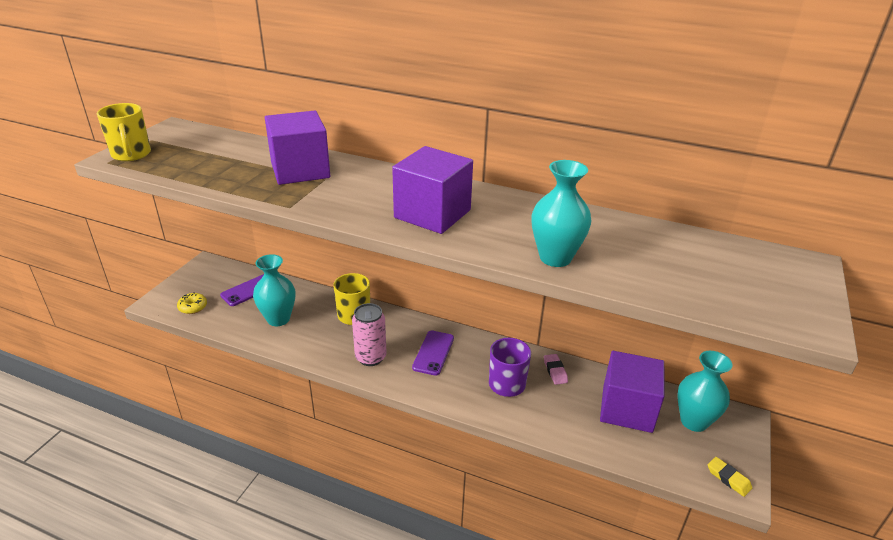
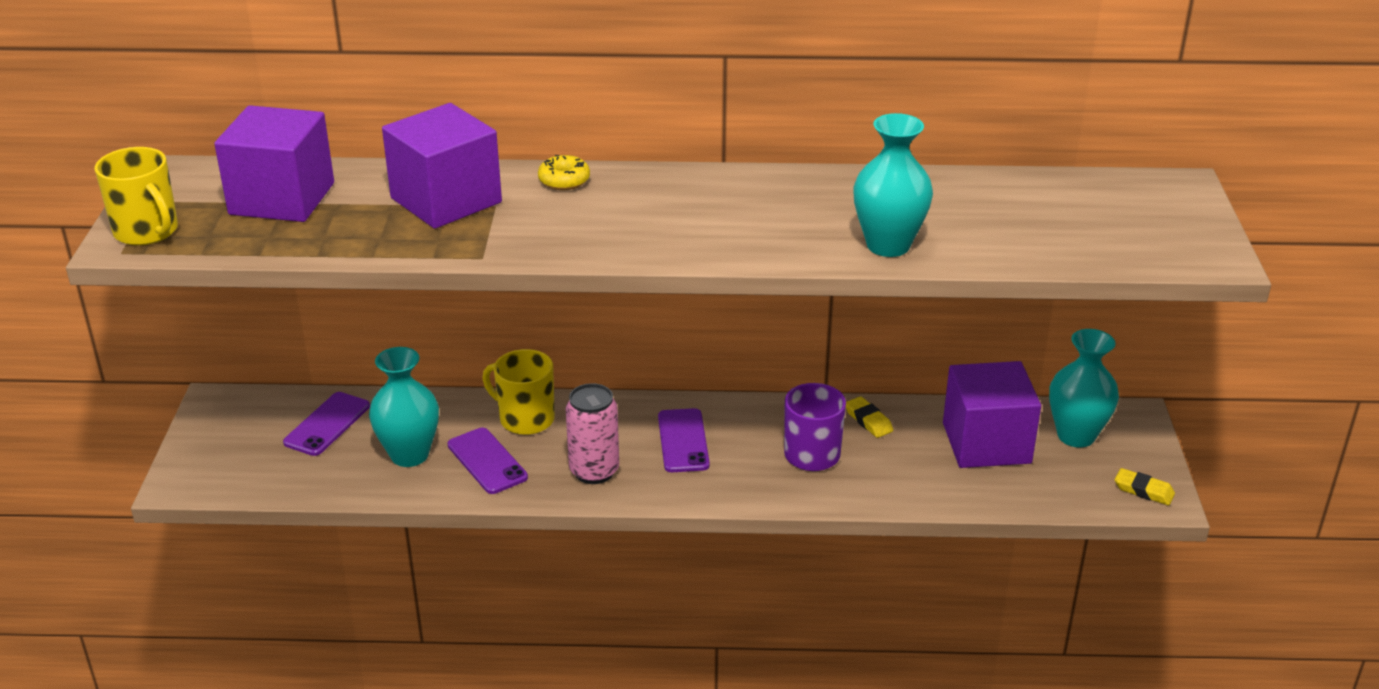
camera: 20 degrees left, 0 degrees up
(193, 307) = (251, 473): yellow donut -> yellow donut (564, 181)
(316, 334) = (487, 461): none -> purple phone
(432, 214) = (690, 223): purple cube -> purple cube (282, 199)
(555, 371) = (868, 420): pink eraser -> yellow eraser

